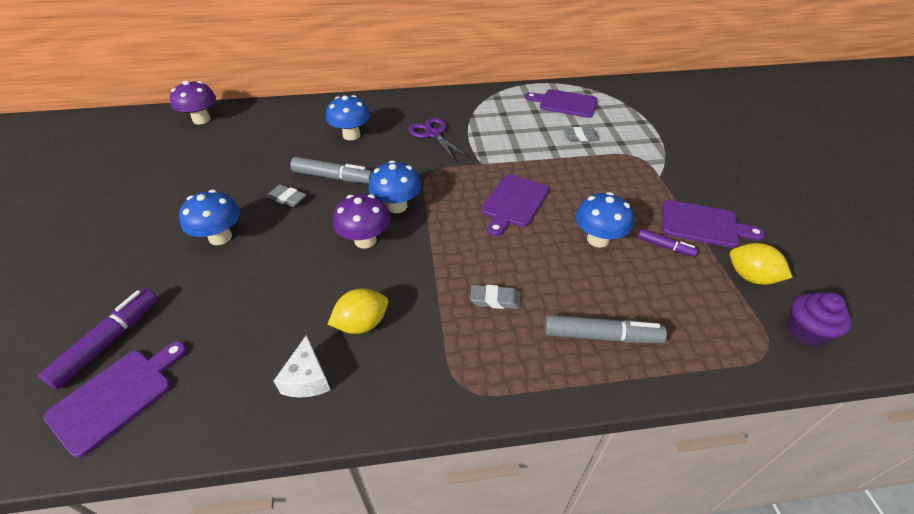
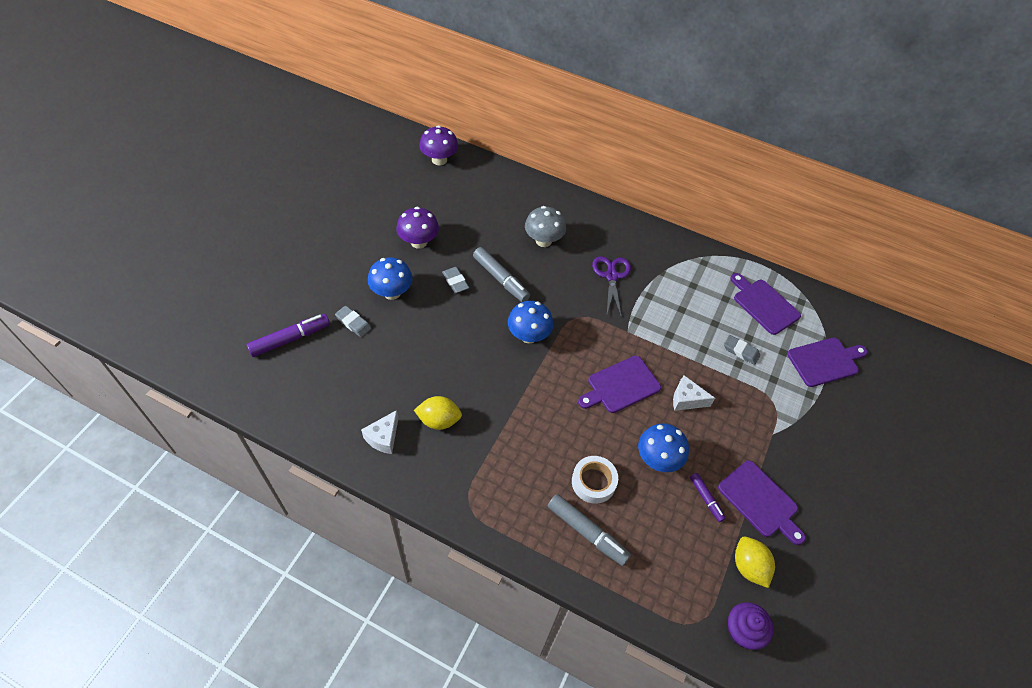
camera: 30 degrees right, 10 degrees up
(116, 396) = (279, 381): purple cutting board -> purple cutting board (825, 361)
(351, 135) = (543, 240): blue mushroom -> grey mushroom
(365, 240) = (485, 354): purple mushroom -> purple mushroom (419, 242)
(495, 299) = (537, 458): grey eraser -> grey eraser (353, 323)
(564, 289) = (593, 482): none -> white tape
(575, 186) = (686, 399): none -> white cheese

